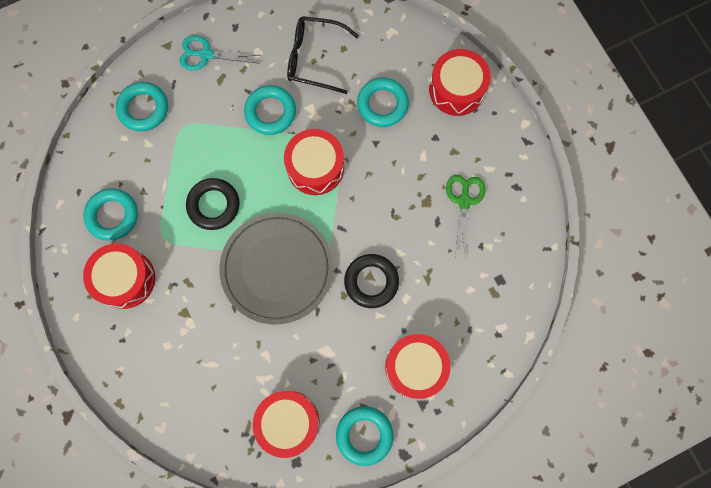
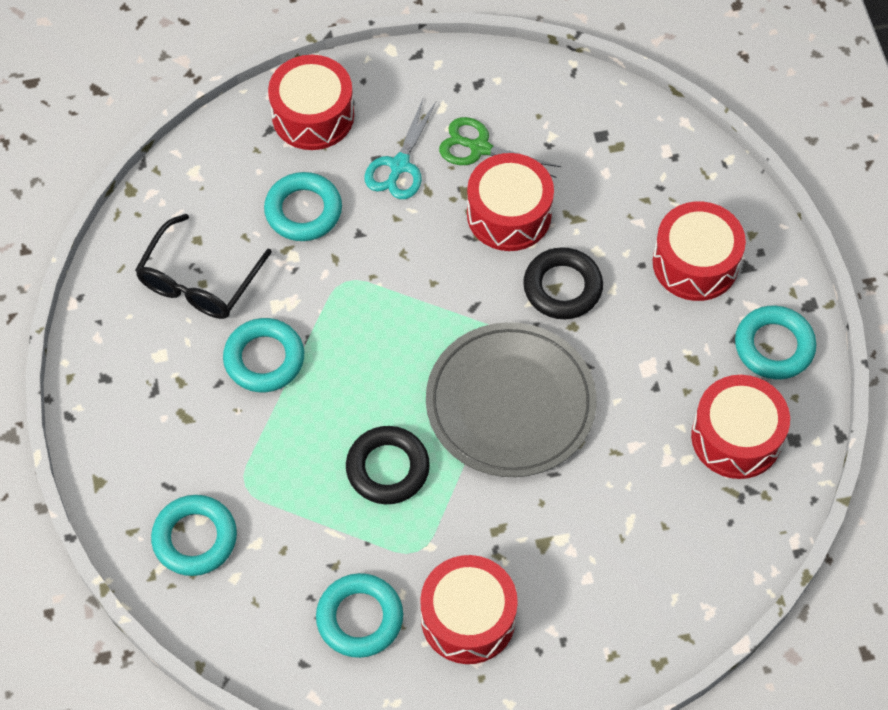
camera: 75 degrees left, 15 degrees down
(206, 54) = (136, 429): turquoise scissors -> turquoise scissors (399, 166)
(315, 167) = (371, 319): red drum -> red drum (509, 214)

